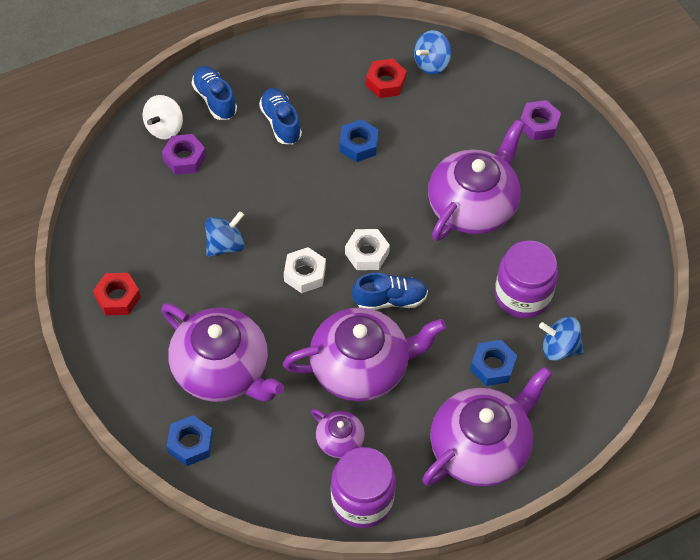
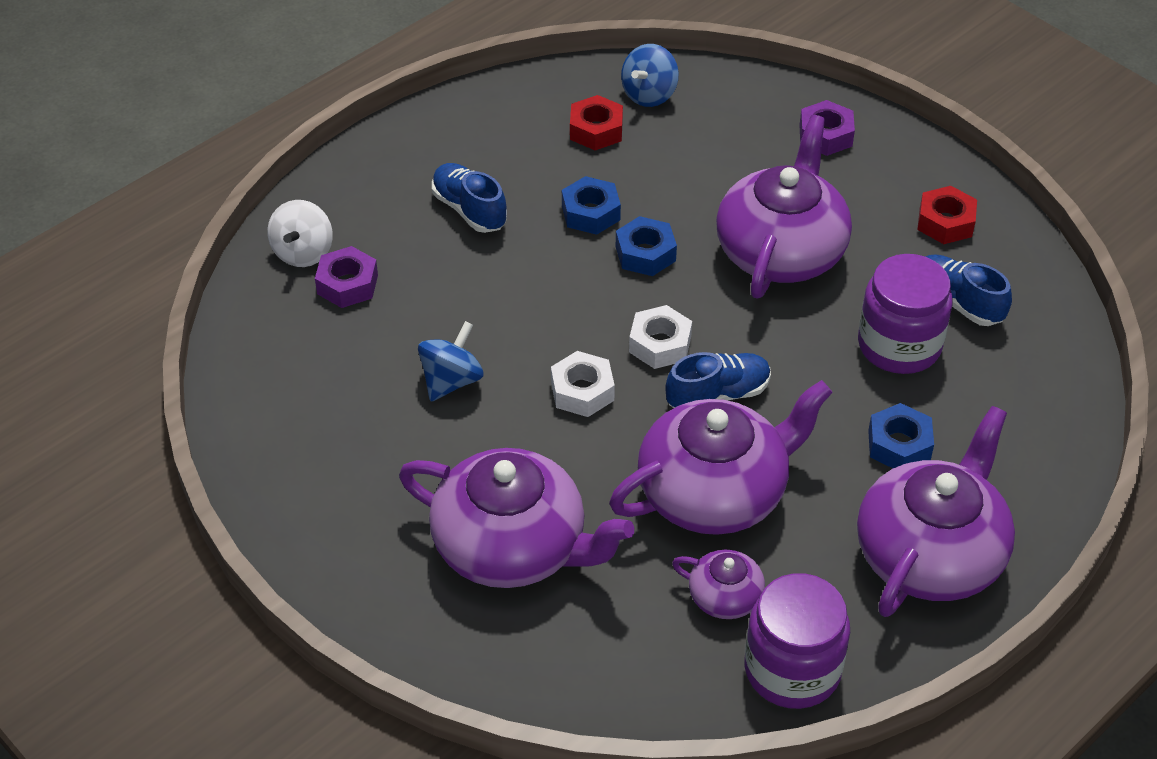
camera: 15 degrees left, 10 degrees down
(118, 298) = (317, 488): red nut -> red nut (945, 222)
(190, 443) = (505, 659): blue nut -> blue nut (645, 253)
(215, 99) = (363, 202): blue shoe -> blue shoe (957, 302)
(559, 348) = (979, 399): blue spinning top -> none

